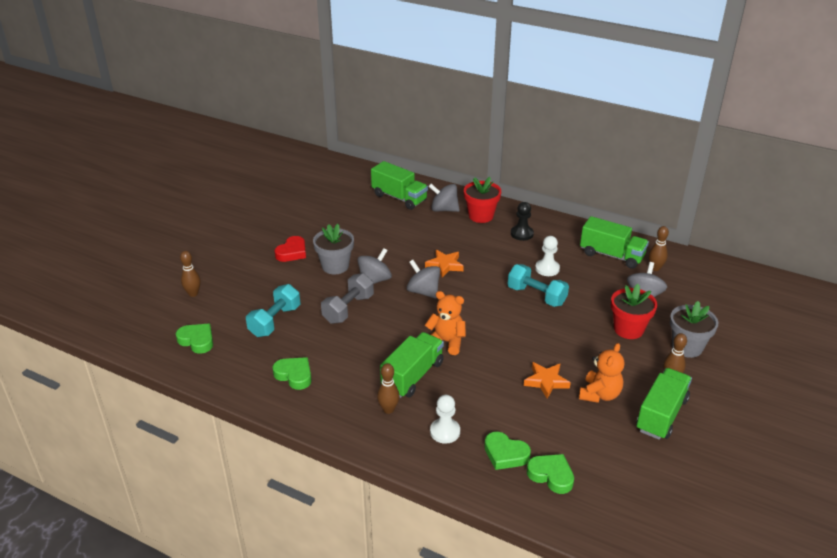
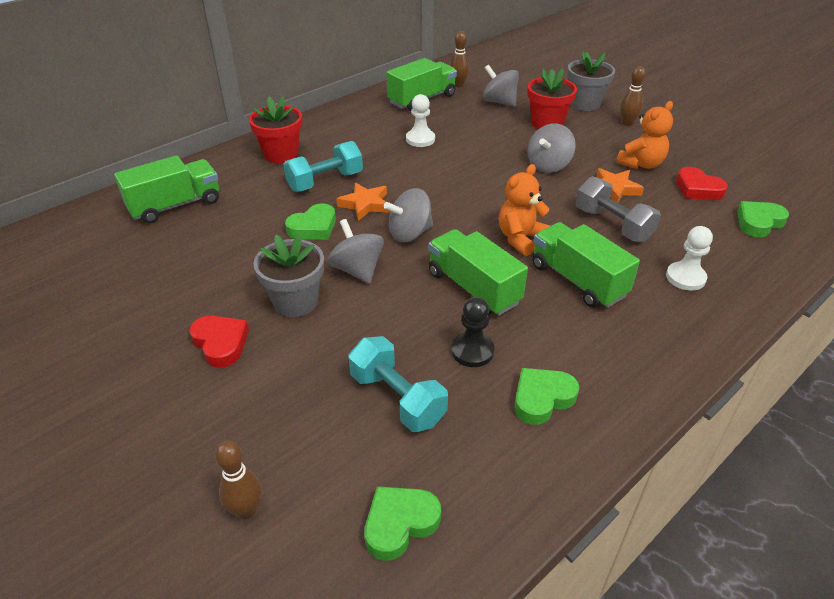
camera: 70 degrees left, 5 degrees up
(348, 309) = (410, 309): grey dumbbell -> grey dumbbell (613, 224)
(388, 409) = (638, 315): brown bowling pin -> none
(444, 209) = (241, 177): grey spinning top -> grey spinning top (548, 165)
(505, 454) = (726, 243): green heart -> green heart (313, 227)
(522, 234) = (342, 137): black pawn -> black pawn (472, 351)
(536, 296) = (465, 158): turquoise dumbbell -> turquoise dumbbell (325, 181)
(582, 433) = (697, 189): none -> red heart
(599, 394) = (641, 164): orange teddy bear -> orange teddy bear turned 90 degrees clockwise
(661, 415) = (676, 141): green truck -> green truck (473, 288)

